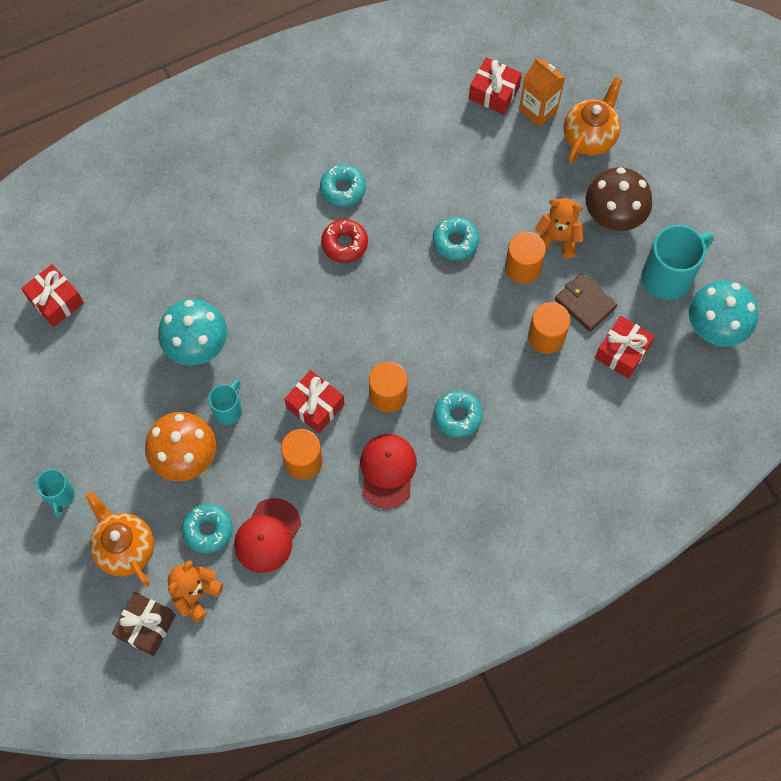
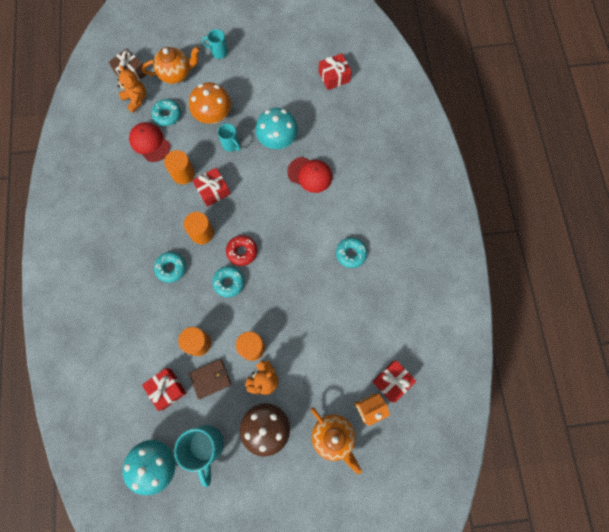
camera: 110 degrees right, 5 degrees up
(344, 244) = (311, 242): red donut -> red donut (242, 251)
(387, 471) = (156, 216): red cap -> red cap (310, 174)
(455, 241) = (287, 311): turquoise donut -> turquoise donut (229, 282)

